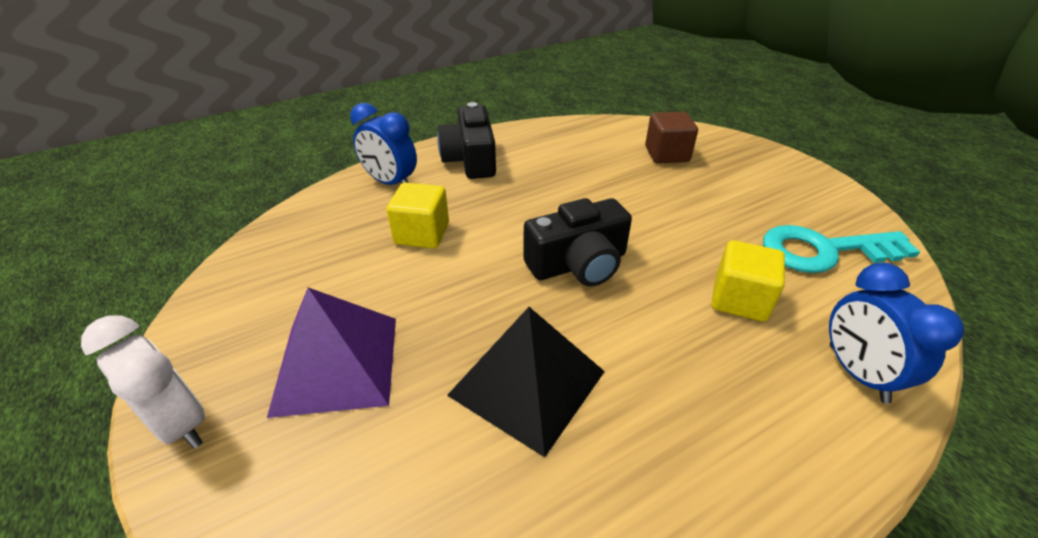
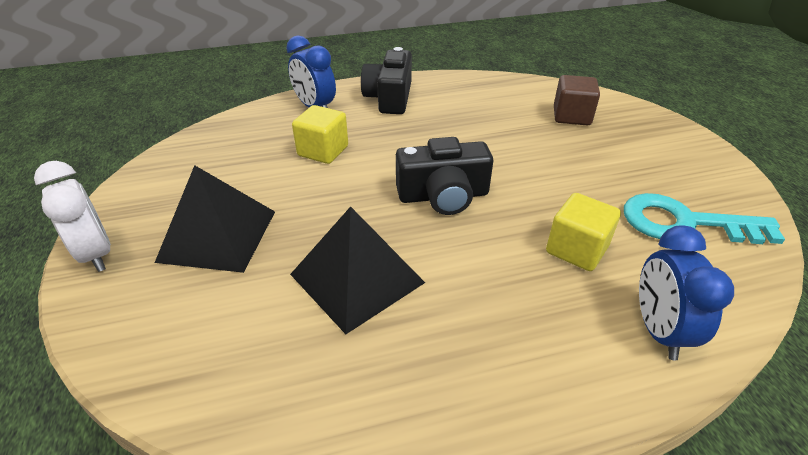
camera: 15 degrees right, 0 degrees up
(336, 364) = (217, 236): purple pyramid -> black pyramid

